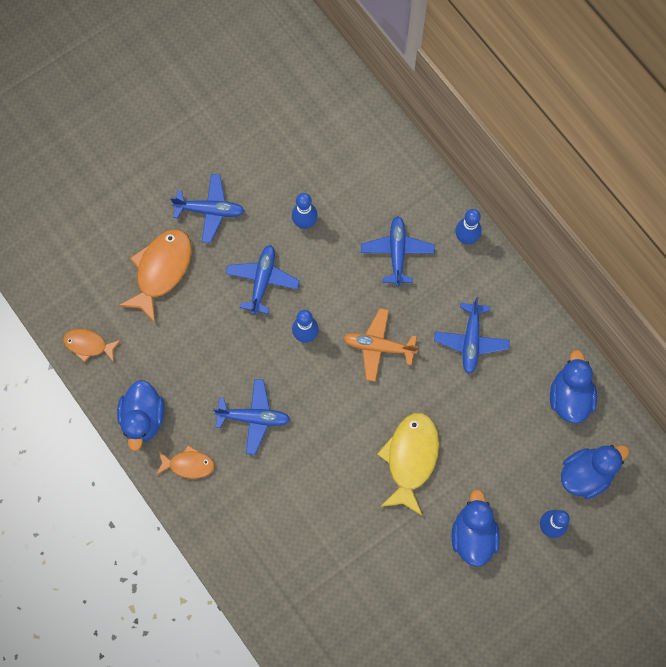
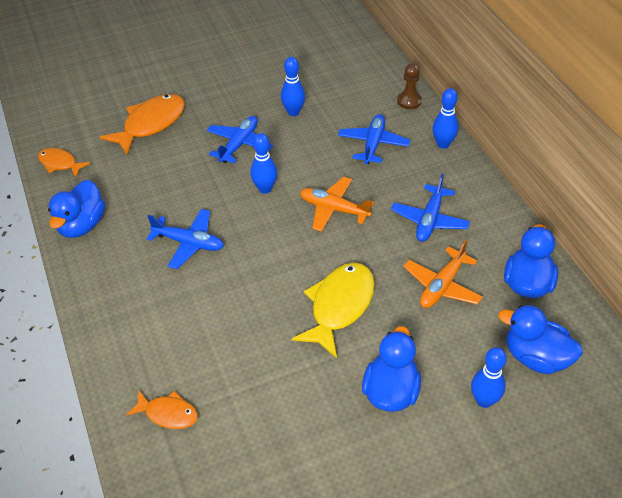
camera: 15 degrees right, 25 degrees down
(188, 464) = (107, 269): orange fish -> orange fish (168, 414)
(210, 210) = (211, 92): blue plane -> none
(420, 182) = (409, 101): none -> brown pawn
(495, 416) = (442, 285): none -> orange plane
(586, 474) = (535, 357): blue duck -> blue duck turned 135 degrees counterclockwise

